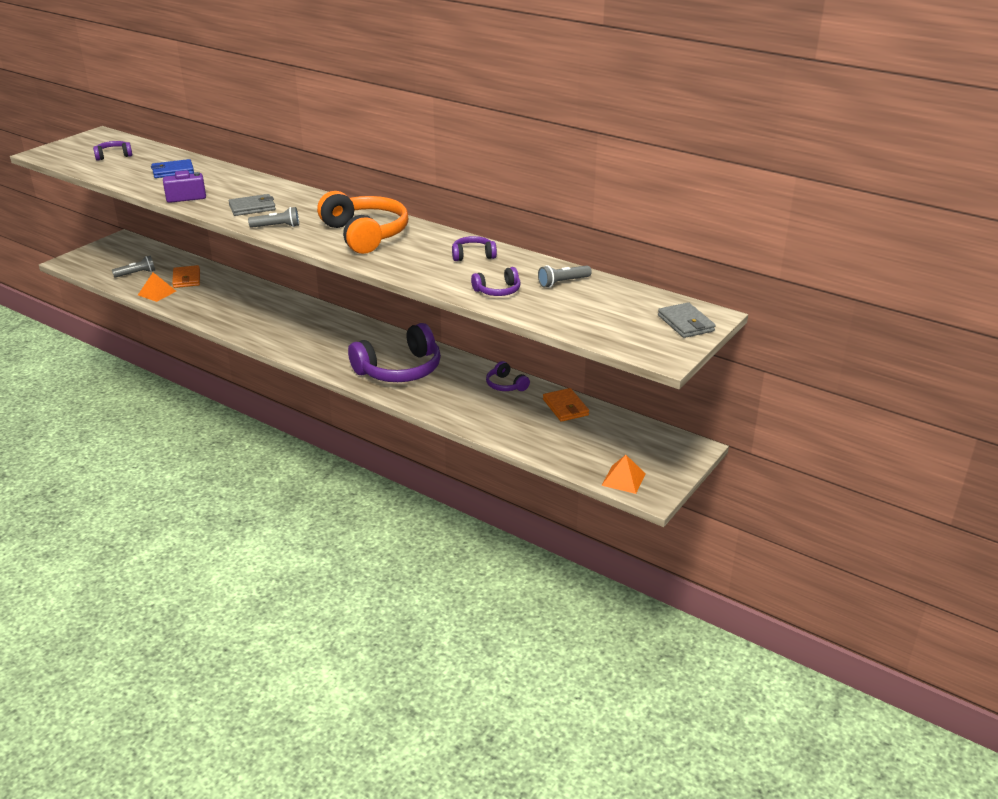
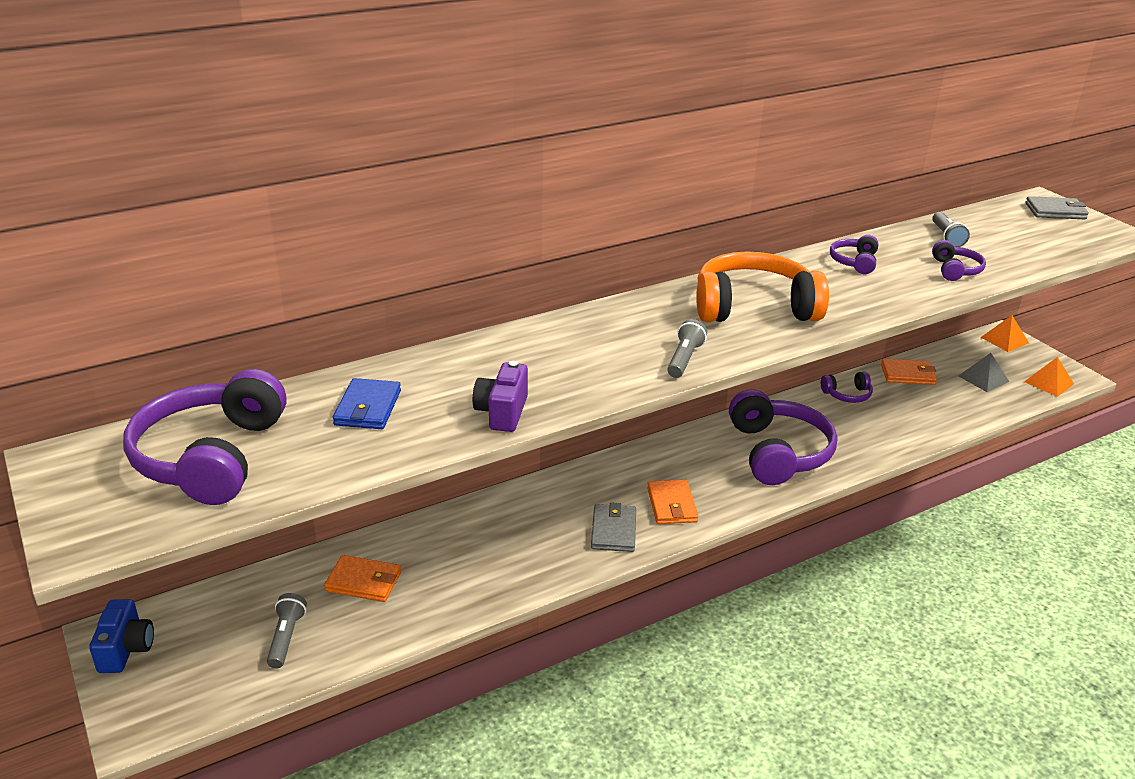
camera: 65 degrees left, 0 degrees up
(113, 156) = (211, 457): purple headphones -> purple headphones, size x2.13
(114, 245) = (126, 649): none -> blue camera
(157, 293) = (387, 624): orange pyramid -> orange pyramid (1004, 340)
(252, 207) = (597, 365): grey wallet -> grey wallet (613, 531)
(310, 344) = (672, 505): none -> orange wallet
(596, 444) = (983, 378): none -> grey pyramid

